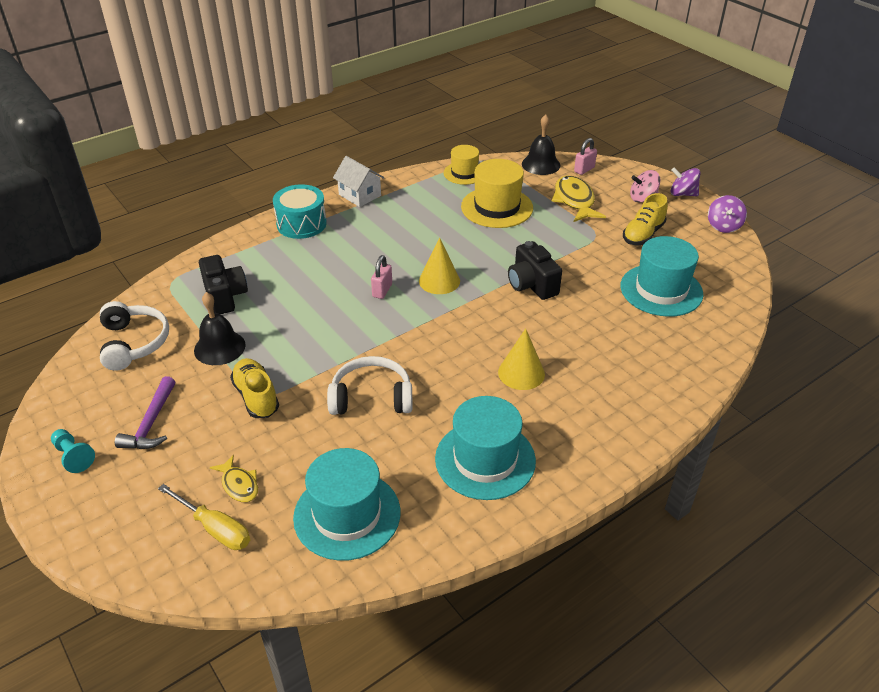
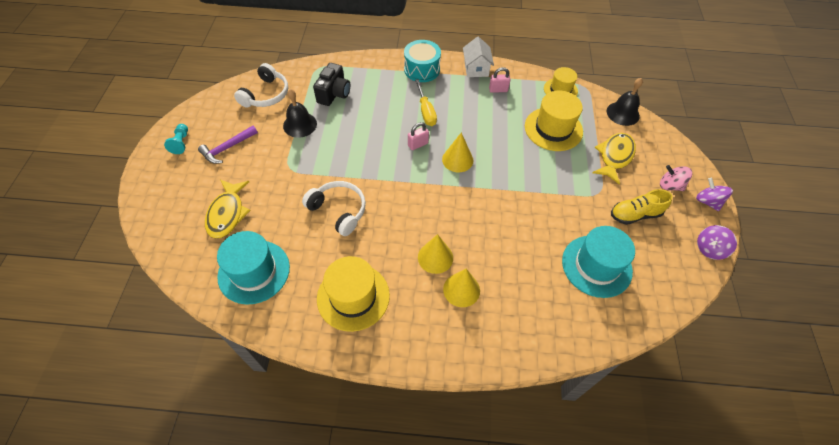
camera: 40 degrees right, 15 degrees up
(215, 528) = (194, 230): yellow screwdriver -> yellow screwdriver (426, 111)
(239, 484) = (227, 213): yellow fish -> yellow fish, size x1.74
(256, 397) = (286, 168): yellow shoe -> none
(485, 459) = (353, 297): turquoise hat -> yellow hat
(531, 285) = (511, 201): black camera -> none
(577, 382) = (461, 290): none -> yellow cone
(584, 170) = (651, 136): pink padlock -> pink padlock (498, 90)

